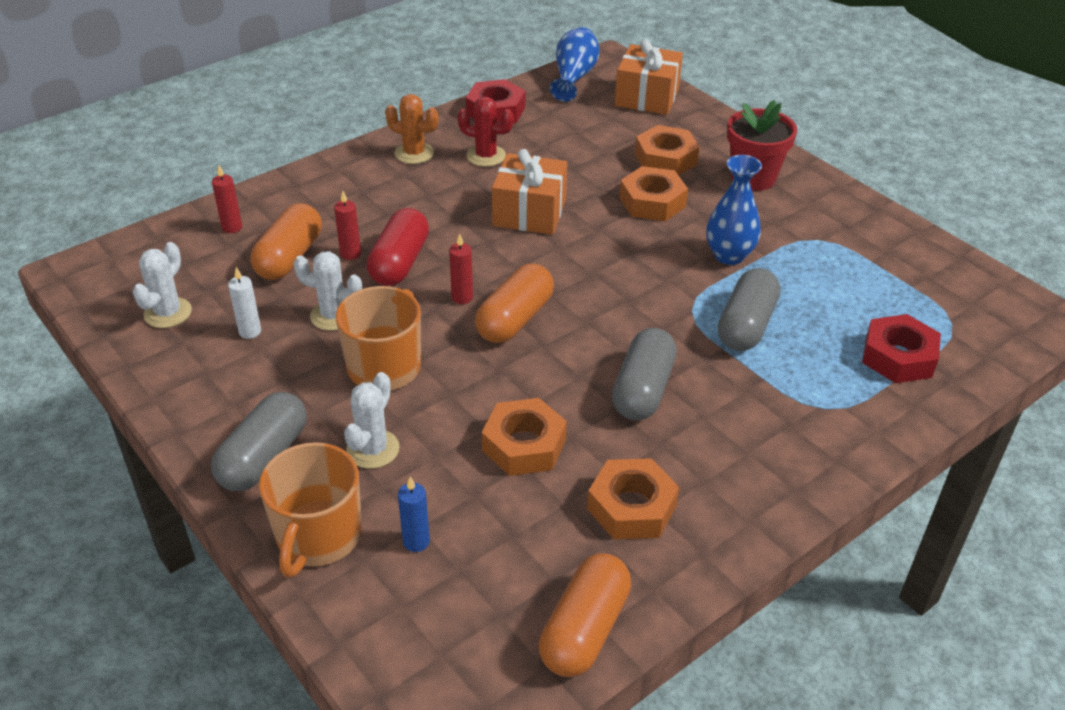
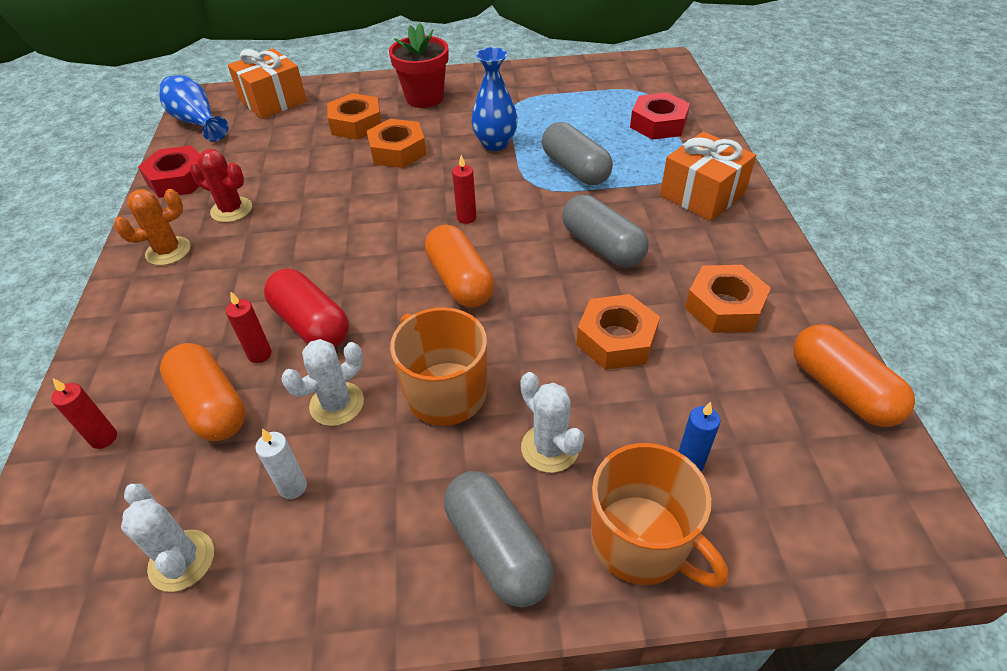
camera: 55 degrees left, 5 degrees up
(462, 297) = (401, 302): red candle -> red candle (466, 218)
(486, 156) = (231, 210): red cactus -> red cactus turned 60 degrees clockwise
(529, 212) = (336, 217): orange gift -> orange gift (702, 194)

